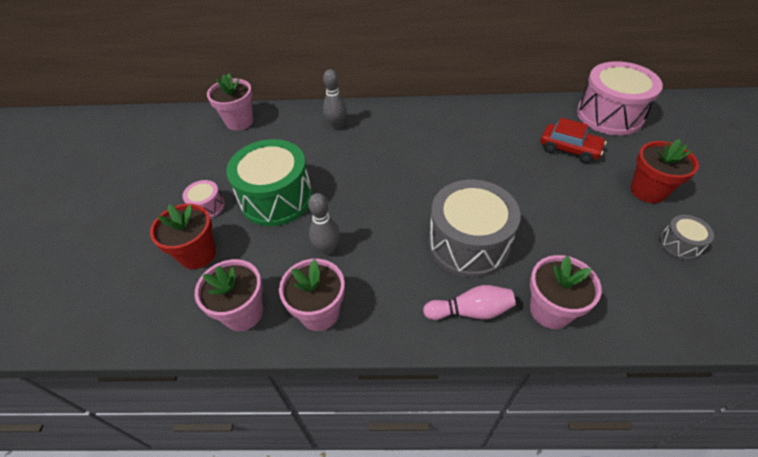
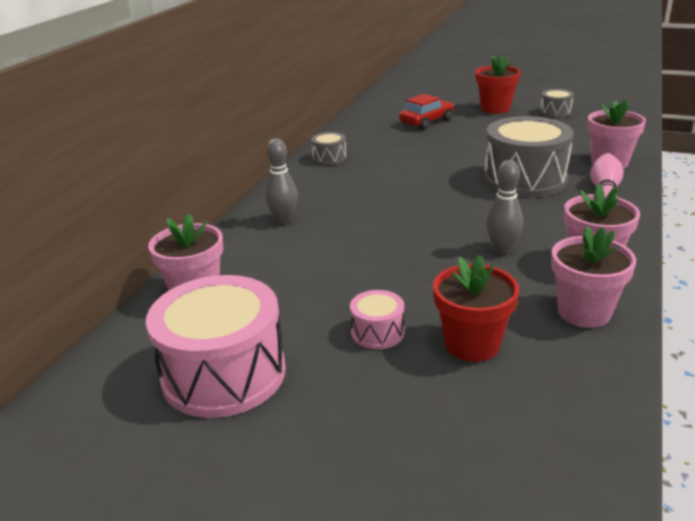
camera: 70 degrees left, 20 degrees down
(276, 198) = (396, 274): green drum -> none
(449, 115) = (329, 158): none -> grey drum
(609, 115) = (394, 100): pink drum -> pink drum (224, 374)

